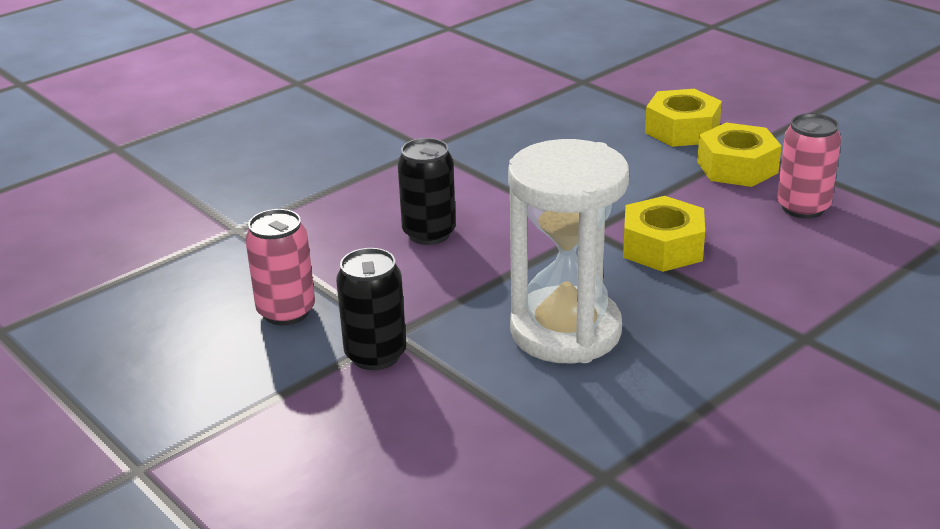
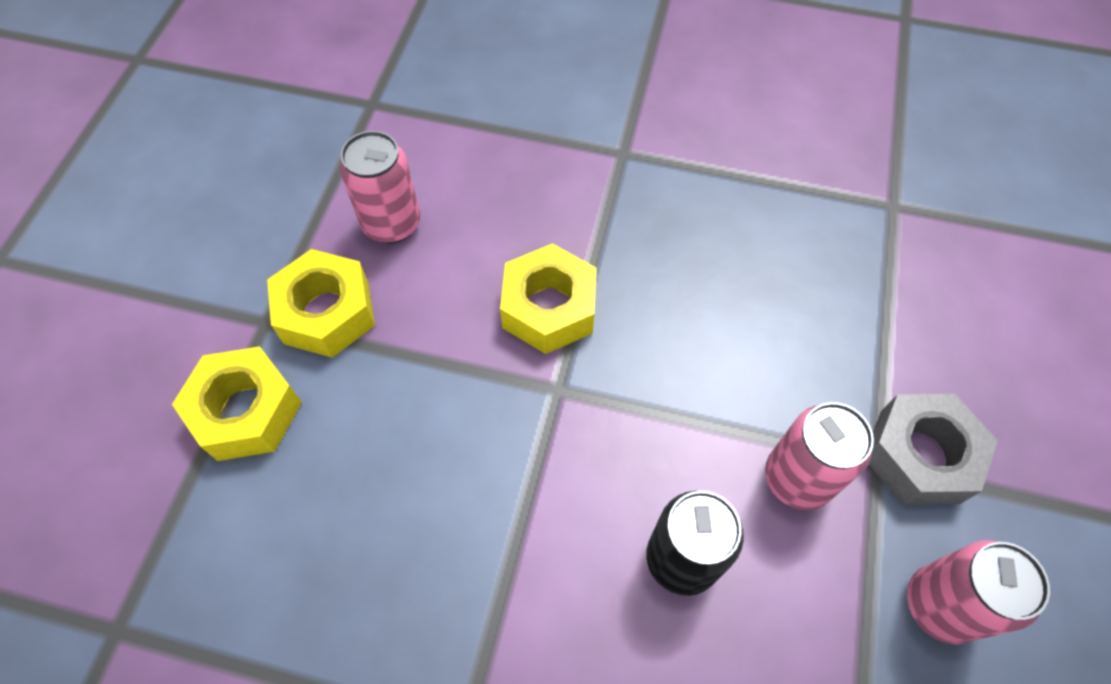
camera: 125 degrees left, 30 degrees up
(375, 355) = (919, 456): black can -> grey nut
(424, 295) = (797, 478): none -> pink can
(565, 331) = (750, 318): white hourglass -> none

